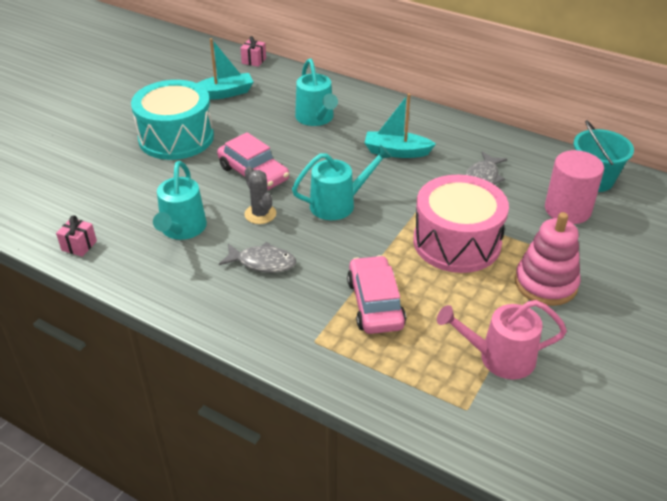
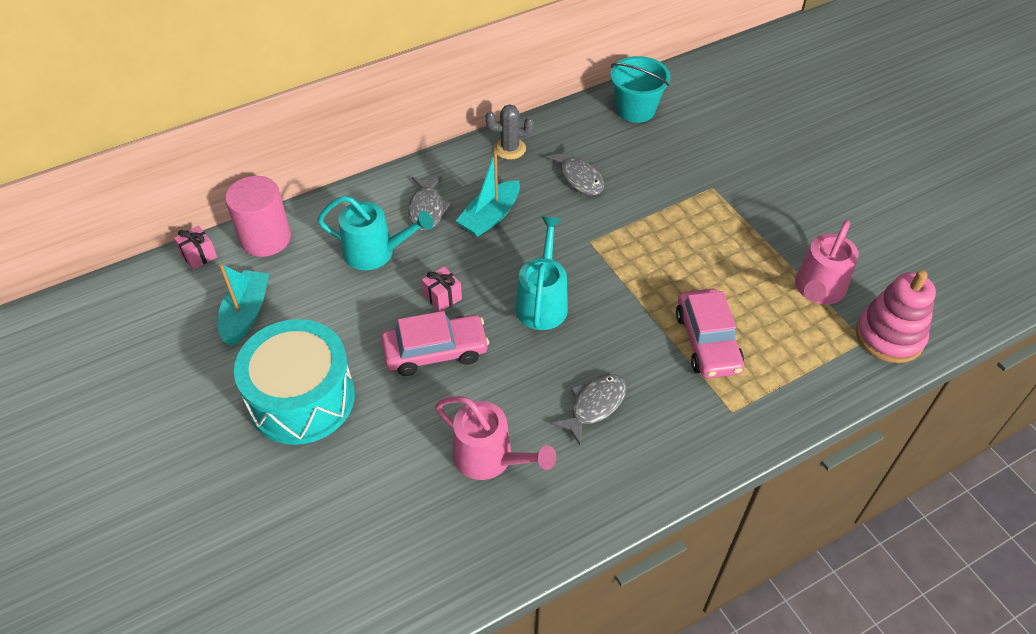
camera: 60 degrees left, 10 degrees up
(79, 246) = (449, 577): pink gift -> pink gift (442, 297)
(182, 229) = (490, 458): turquoise watering can -> pink watering can
(260, 214) = (513, 375): grey cactus -> grey cactus (510, 149)
(375, 123) = (427, 209): none -> grey fish
(375, 303) = (707, 342): pink car -> pink car turned 120 degrees counterclockwise
(457, 242) = (659, 242): pink drum -> none
(545, 284) = (748, 214): pink stacking toy -> pink stacking toy (889, 336)
(567, 210) = (664, 148): pink cylinder -> pink cylinder (265, 238)

